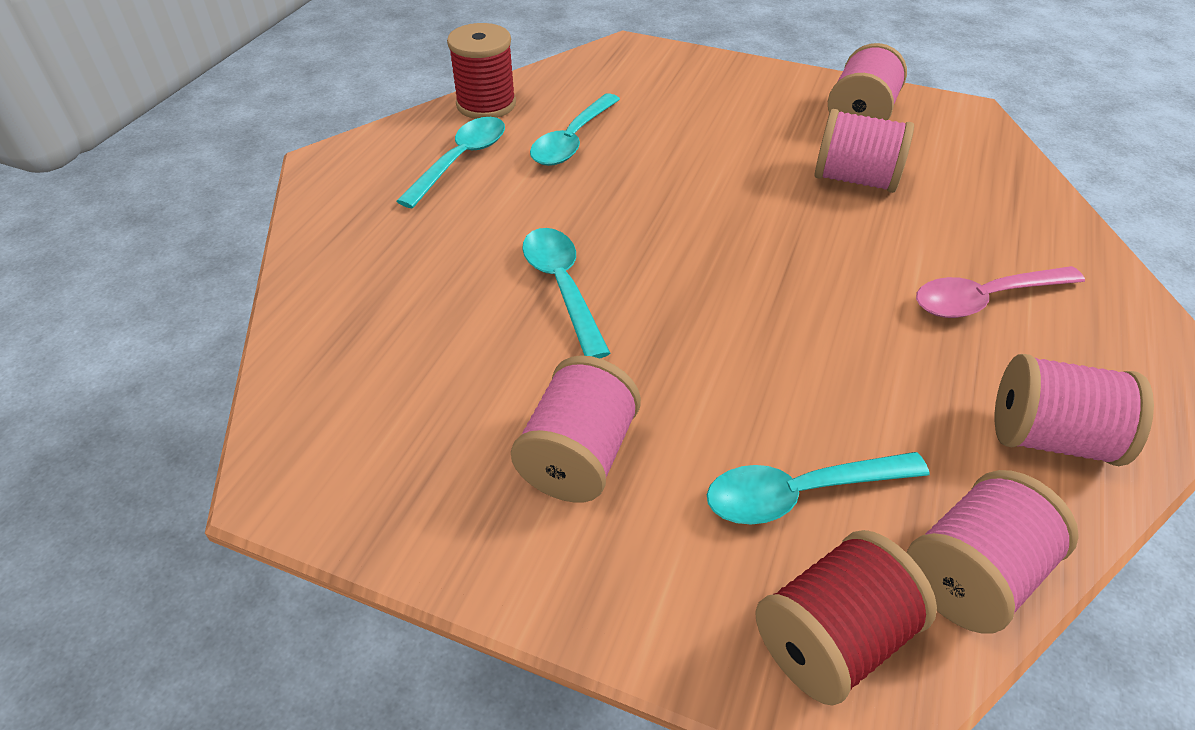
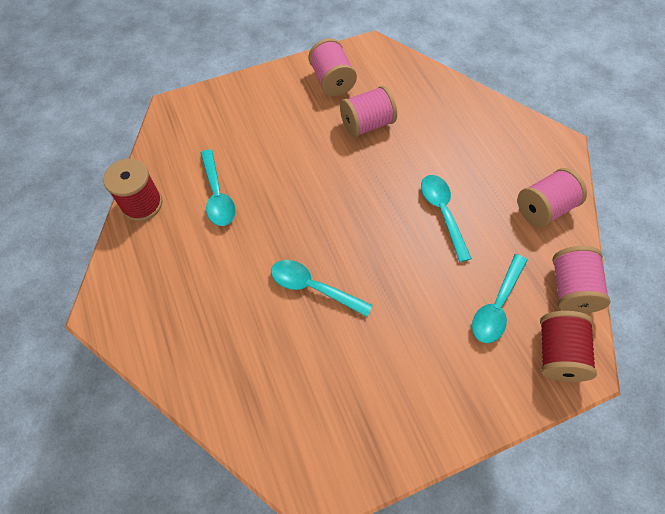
camera: 45 degrees left, 15 degrees up
(461, 160) = (175, 252): turquoise spoon -> turquoise spoon (442, 213)
(578, 456) = (411, 363): pink spool -> none
(984, 299) = (471, 157): pink spoon -> none

